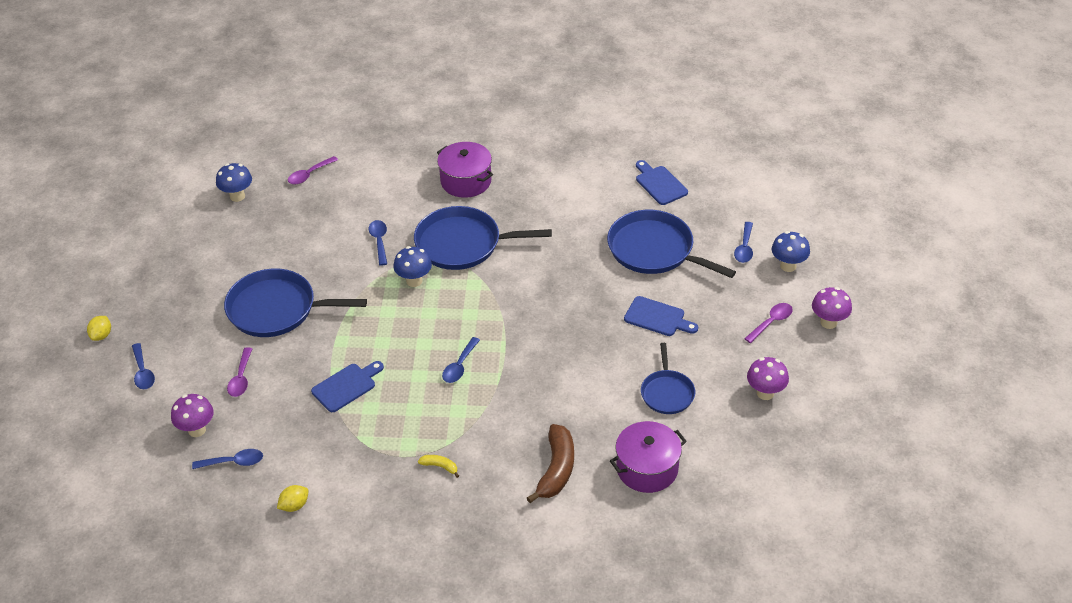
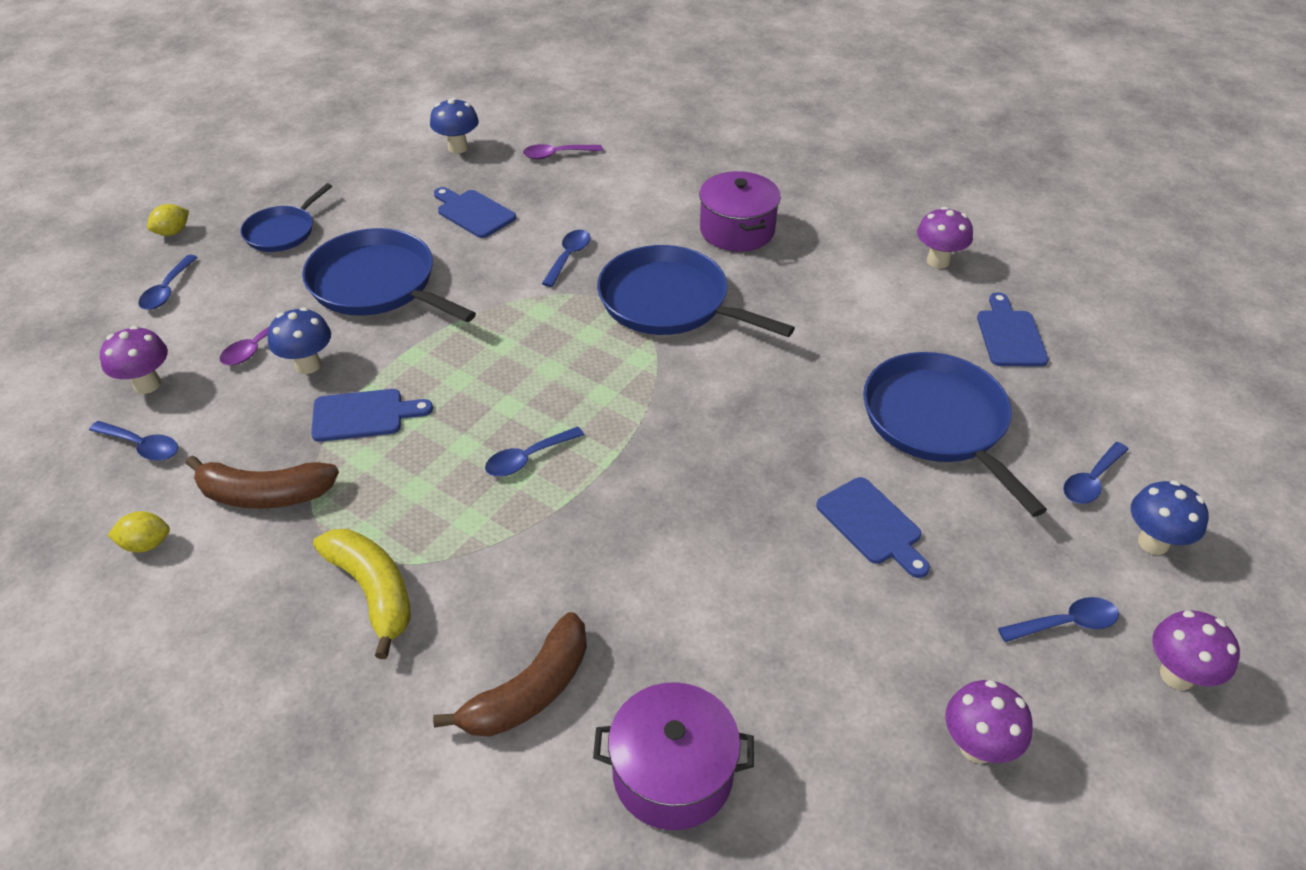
camera: 30 degrees right, 0 degrees up
(292, 237) = (473, 213): none -> blue cutting board
(333, 451) = (265, 494): none -> brown banana
(414, 281) = (568, 321): blue mushroom -> blue mushroom (308, 365)
(440, 466) = (373, 591): yellow banana -> yellow banana, size x2.13
(594, 154) = (938, 261): none -> purple mushroom
(667, 392) = (802, 655): blue pan -> blue pan (282, 232)
(771, 322) = (1066, 623): purple spoon -> blue spoon

